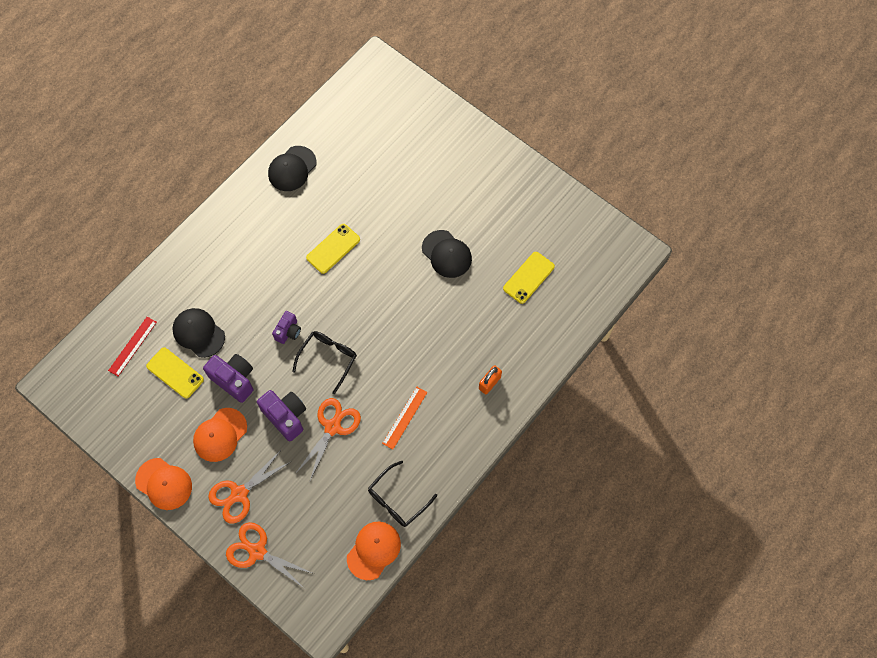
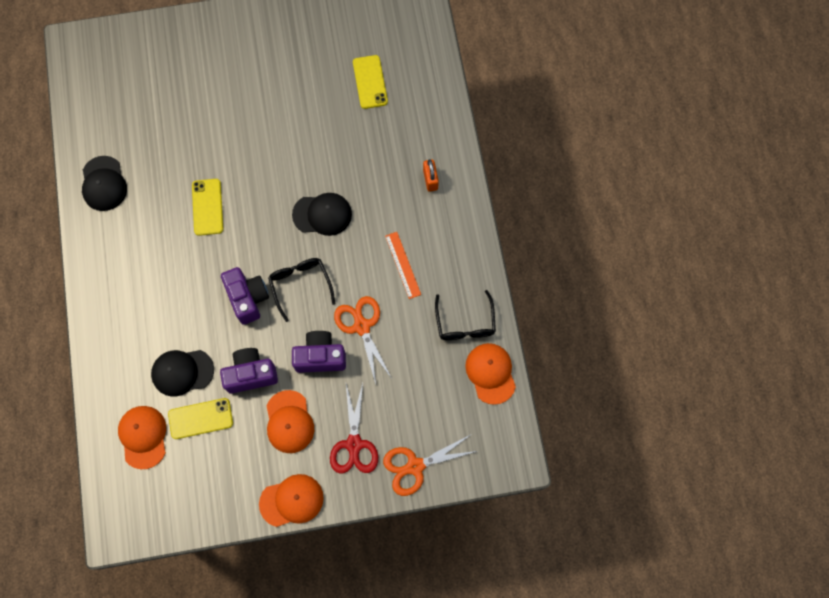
camera: 50 degrees left, 5 degrees up
(132, 346) = (143, 436): red ruler -> orange cap
(239, 494) = (354, 444): orange scissors -> red scissors
(288, 331) = (248, 298): purple camera -> purple camera, size x1.61
(446, 254) = (294, 125): black cap -> black cap (322, 214)

